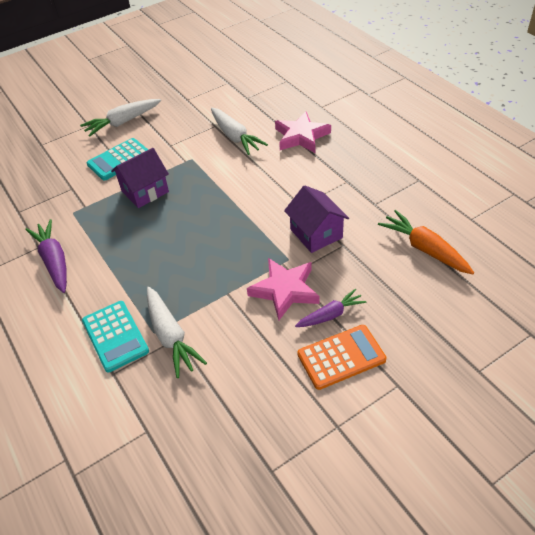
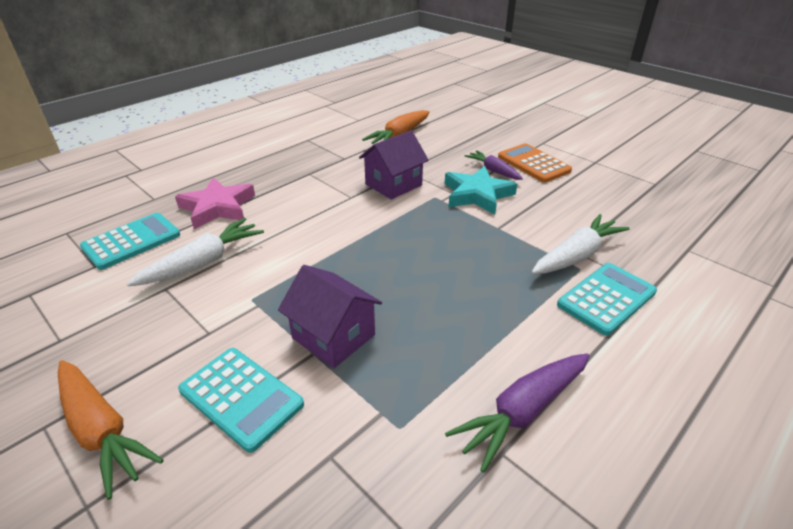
camera: 105 degrees left, 10 degrees down
(122, 122) = (101, 431): white carrot -> orange carrot
(268, 106) = (131, 241): none -> turquoise calculator
(285, 290) = (477, 194): pink star -> turquoise star

